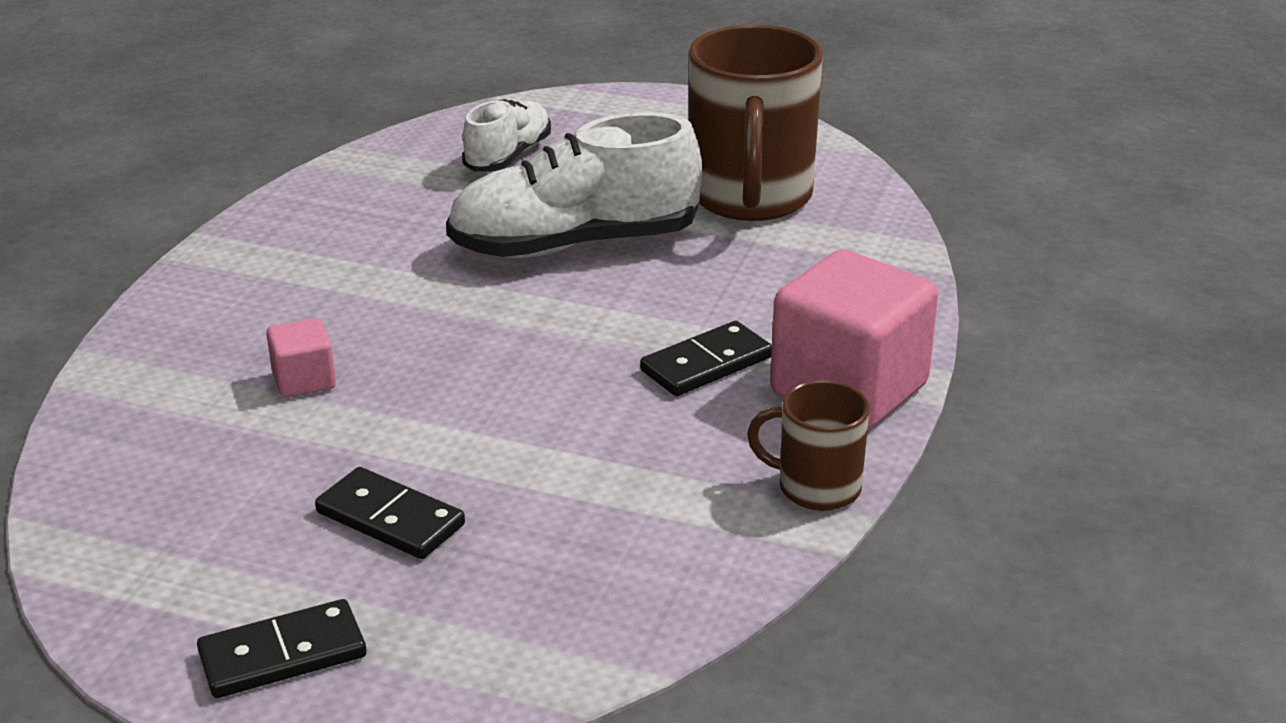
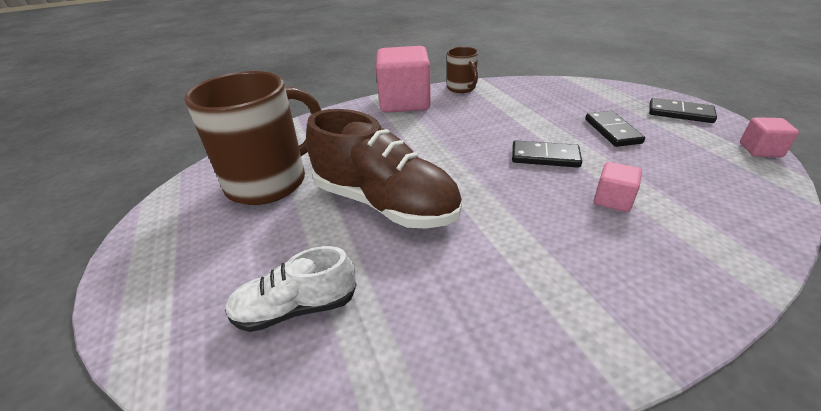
camera: 130 degrees left, 5 degrees up
(97, 606) = (760, 150): none -> pink cube
(575, 244) = (385, 203): white shoe -> brown shoe
(706, 364) = (430, 127): black domino -> black domino (545, 157)

